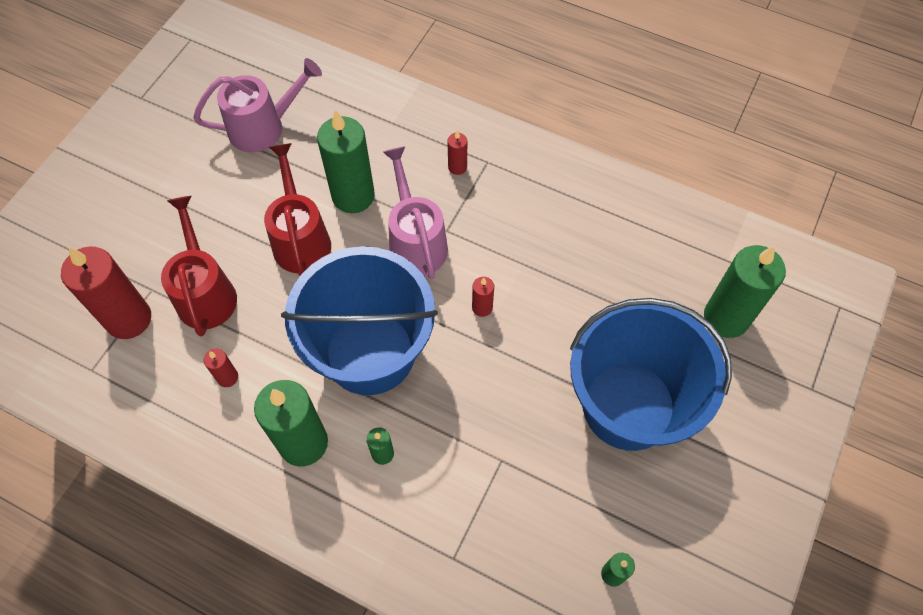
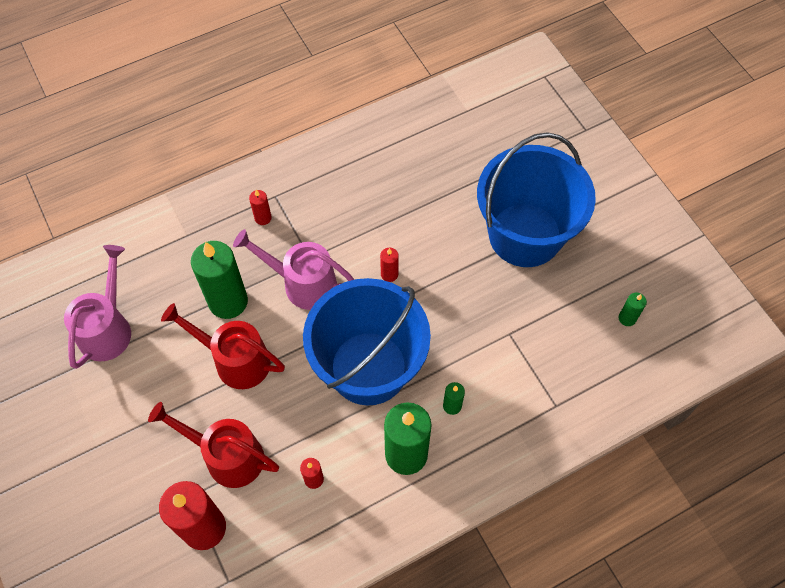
camera: 55 degrees left, 0 degrees up
(726, 318) = (506, 140): green candle -> none

